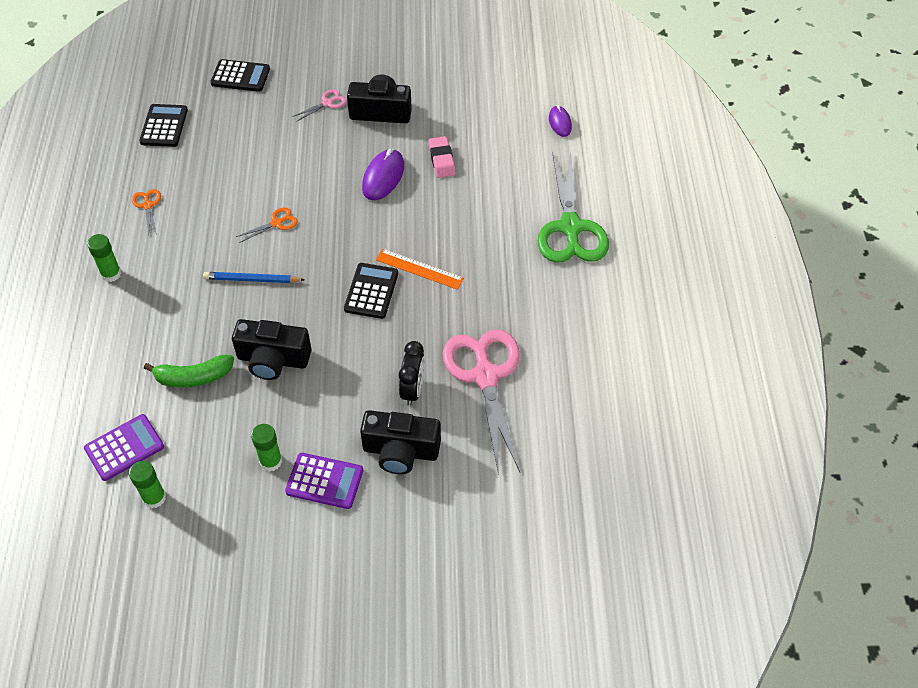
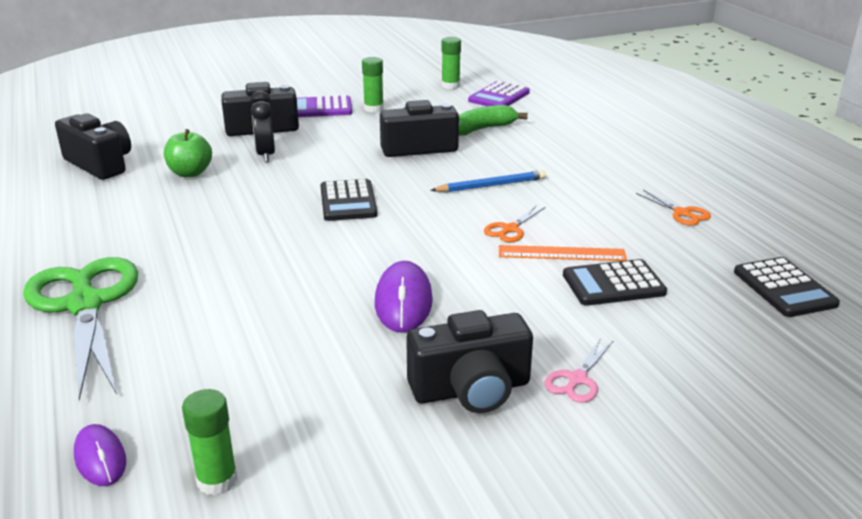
camera: 160 degrees right, 25 degrees down
(111, 274) = (642, 164): green glue stick -> green glue stick (217, 480)
(240, 76) = (773, 384): black calculator -> black calculator (613, 284)
(419, 269) = (298, 227): orange ruler -> orange ruler (562, 253)
(442, 160) = (321, 343): pink eraser -> none
(485, 376) = (190, 173): pink scissors -> green apple
(564, 419) = (100, 164): none -> black camera

